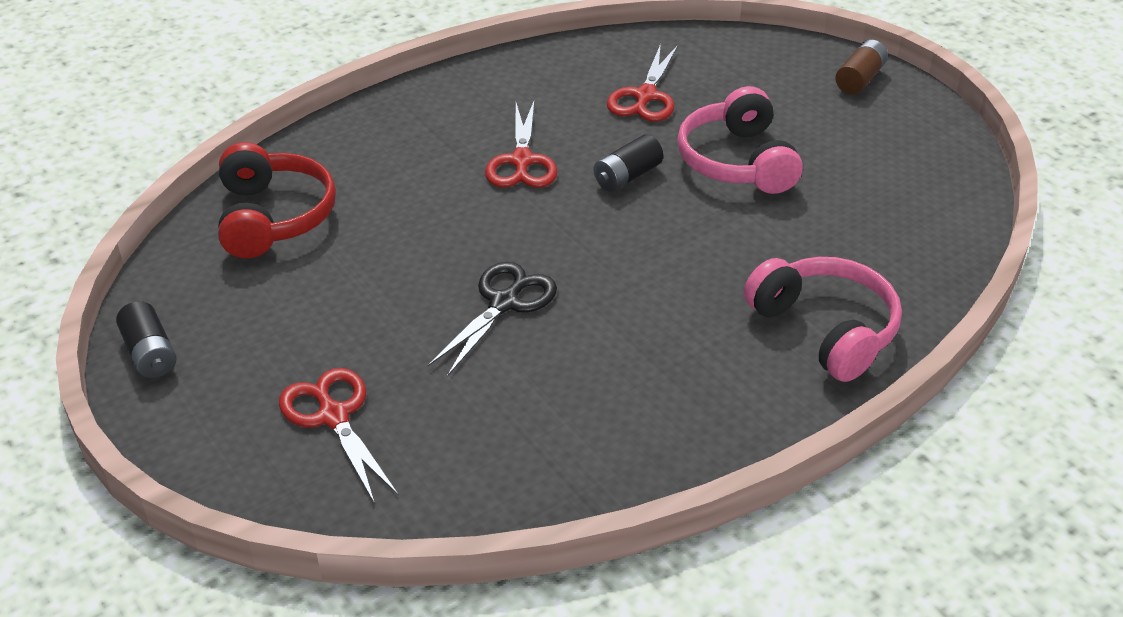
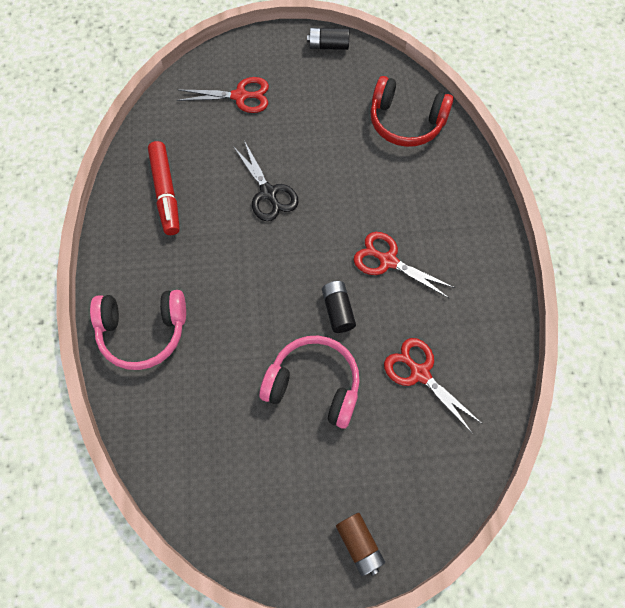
camera: 120 degrees right, 25 degrees up
(594, 416) = (166, 192): none -> red marker

